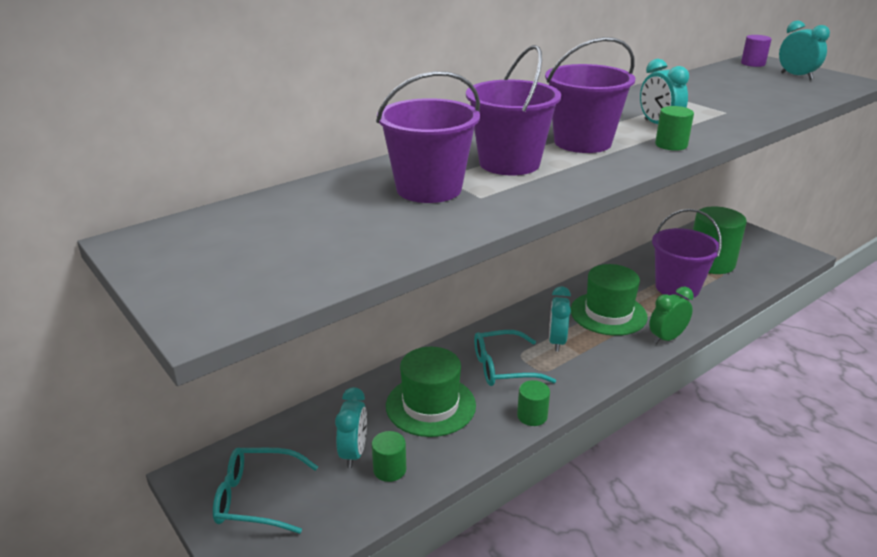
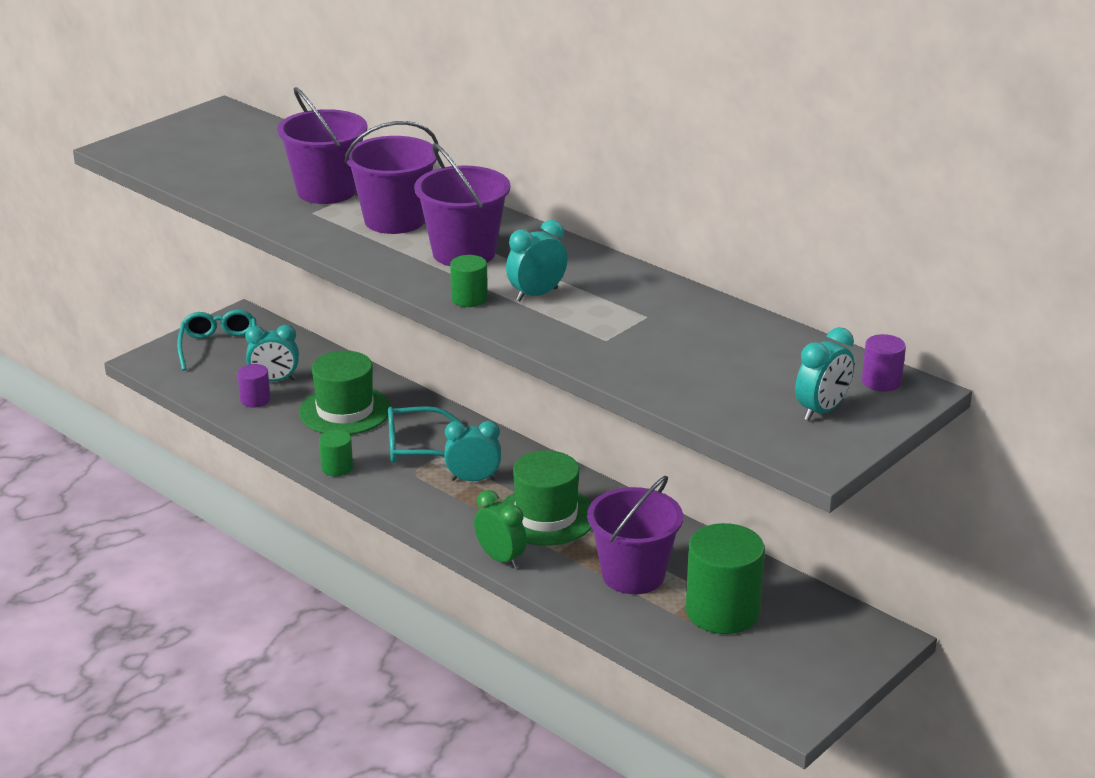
camera: 80 degrees right, 0 degrees up
(389, 469) = (255, 400): green cylinder -> purple cylinder
(503, 367) = (415, 447): turquoise glasses -> turquoise glasses turned 75 degrees counterclockwise

